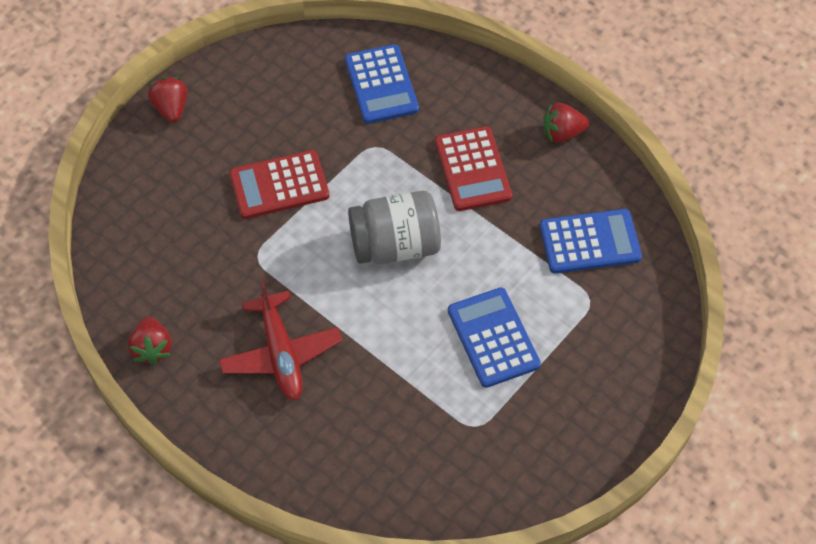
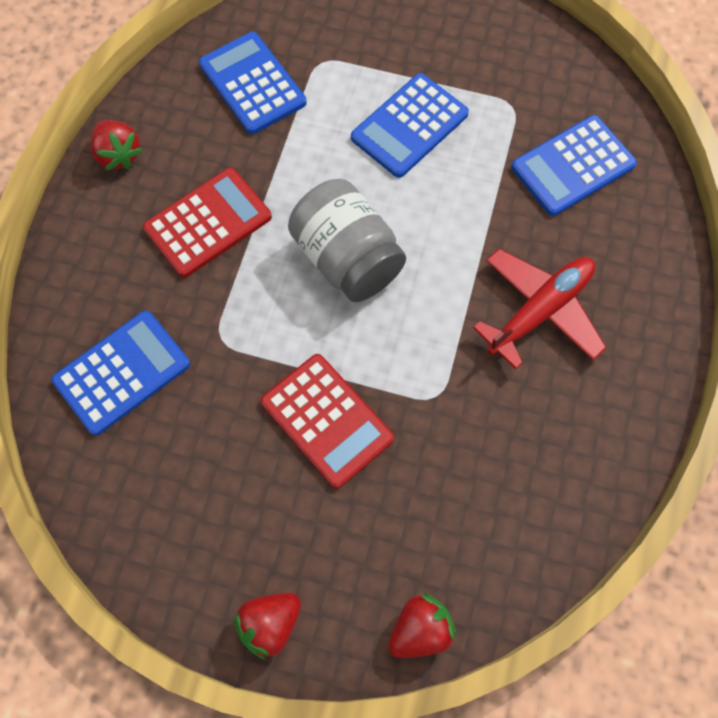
camera: 115 degrees left, 10 degrees up
(152, 348) = (612, 449): red strawberry -> red strawberry (420, 629)
(392, 443) = (573, 166): none -> blue calculator

